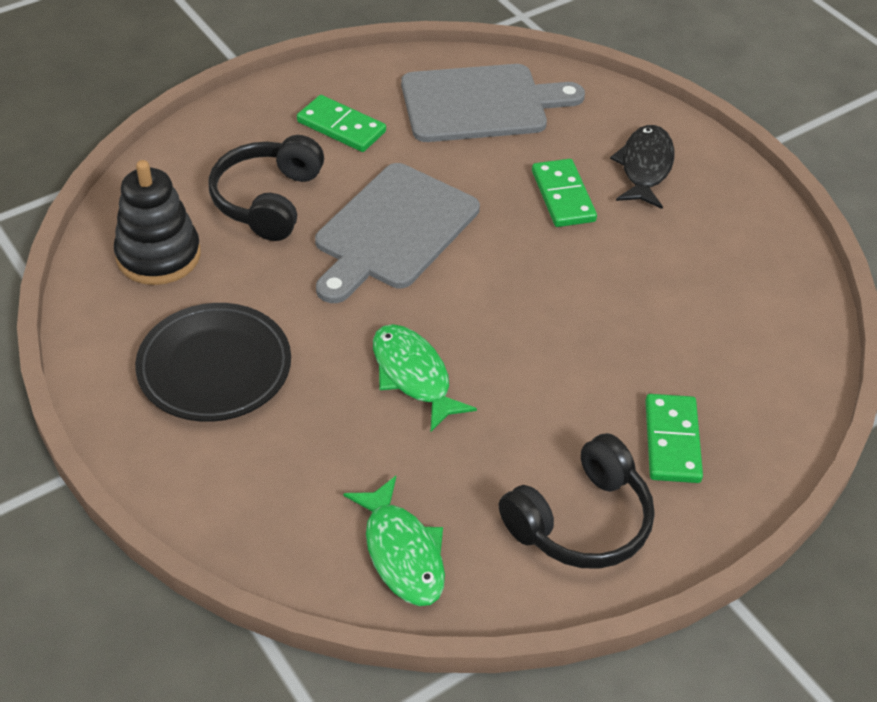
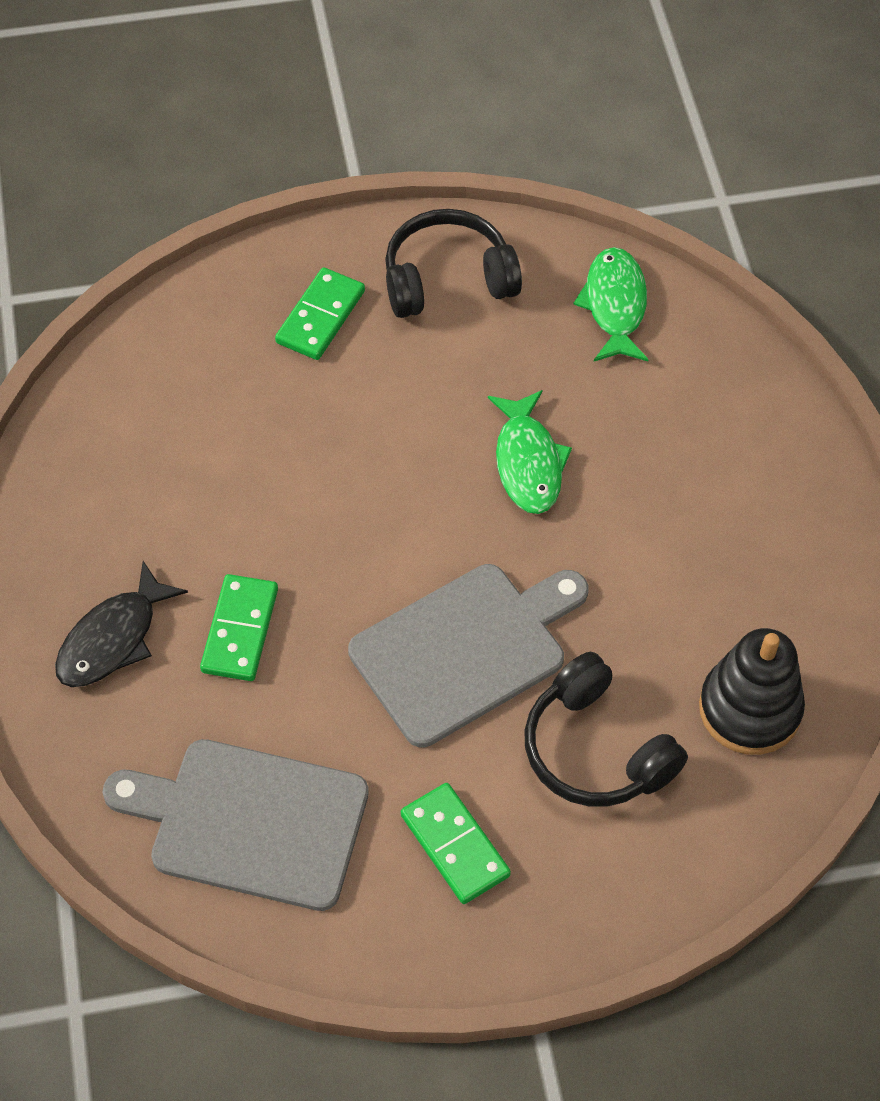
camera: 155 degrees left, 10 degrees up
(214, 368) = (725, 539): black plate -> none
(267, 200) = (595, 750): black headphones -> black headphones turned 105 degrees clockwise

